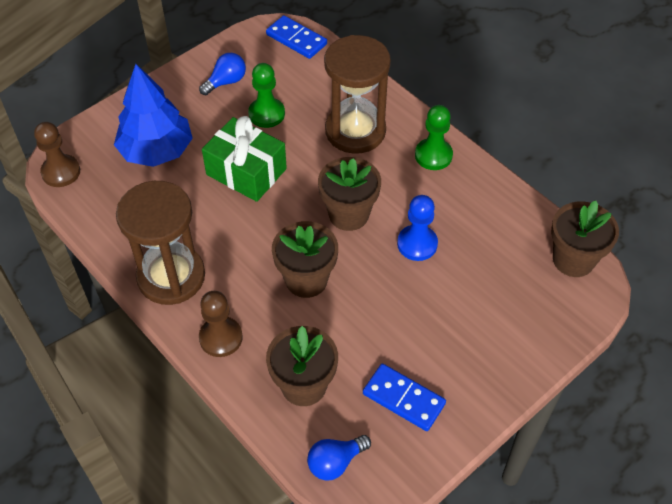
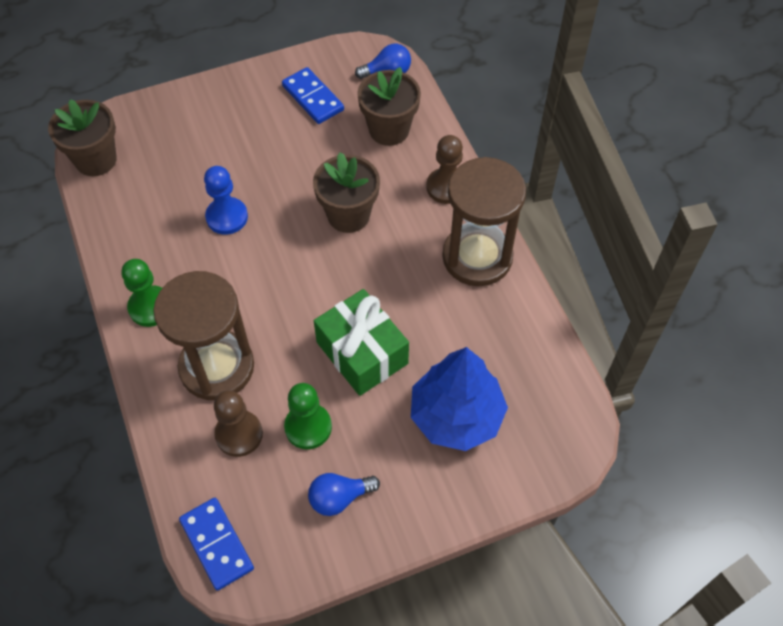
camera: 160 degrees left, 5 degrees up
(61, 172) = (575, 421): brown pawn -> brown pawn (239, 434)
(348, 214) = (276, 268): brown flower pot -> none

